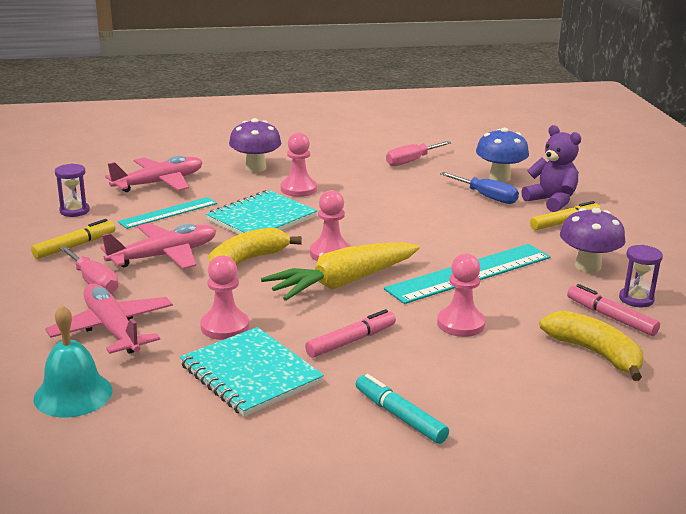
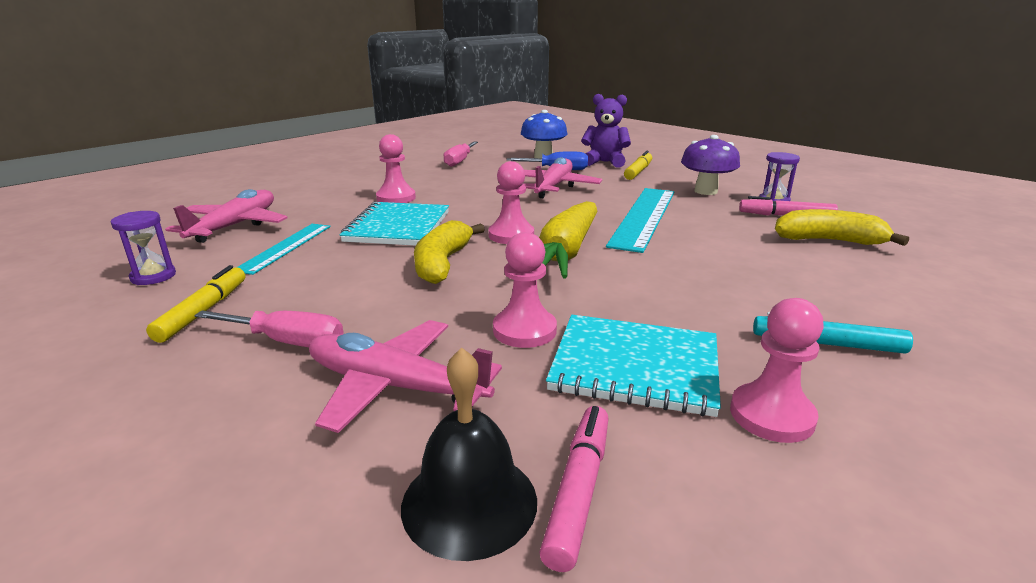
camera: 35 degrees left, 0 degrees up
(73, 394) = (469, 502): turquoise bell -> black bell
(164, 256) = (341, 286): pink plane -> pink plane (553, 187)
(255, 168) = (326, 192): purple mushroom -> none
(351, 341) = (662, 297): pink marker -> pink marker (579, 490)
(460, 324) = (711, 252): pink pawn -> pink pawn (771, 415)

